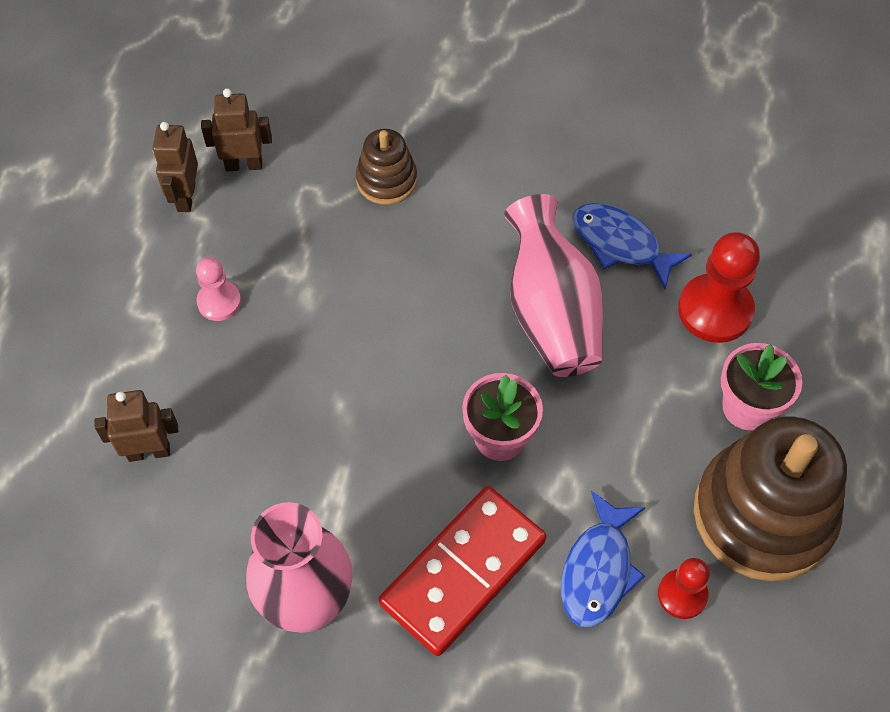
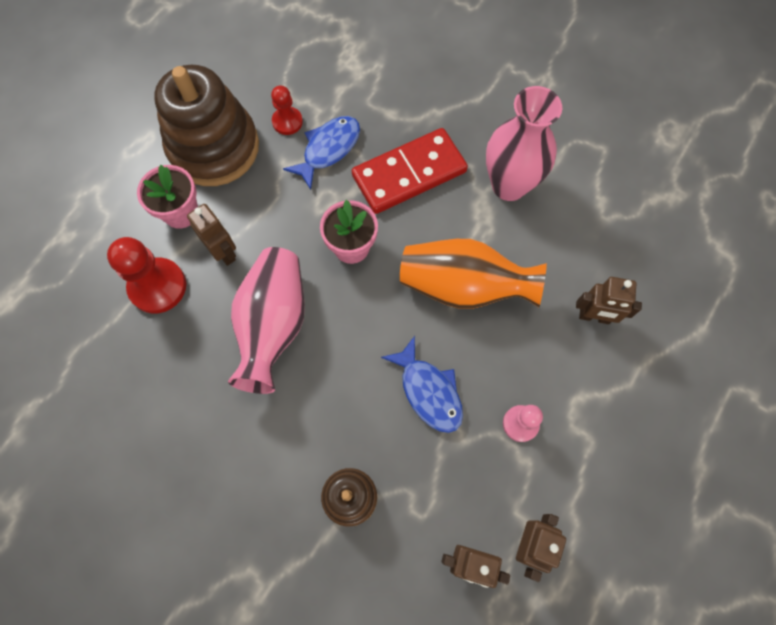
camera: 160 degrees left, 10 degrees up
(332, 434) = (463, 287): none -> orange vase
(620, 244) = (192, 364): blue fish -> blue fish (428, 391)
(660, 376) = (224, 252): none -> brown robot

